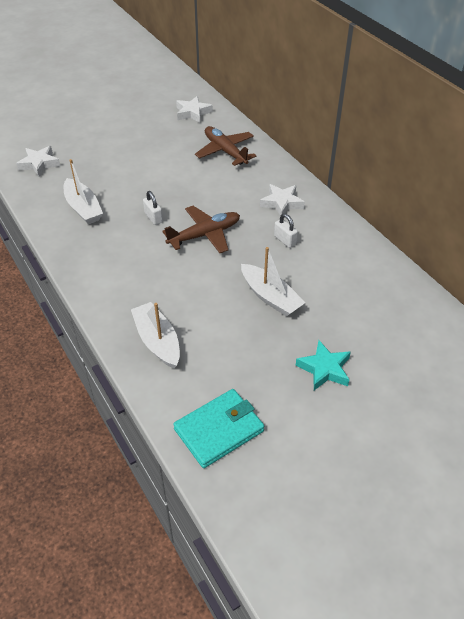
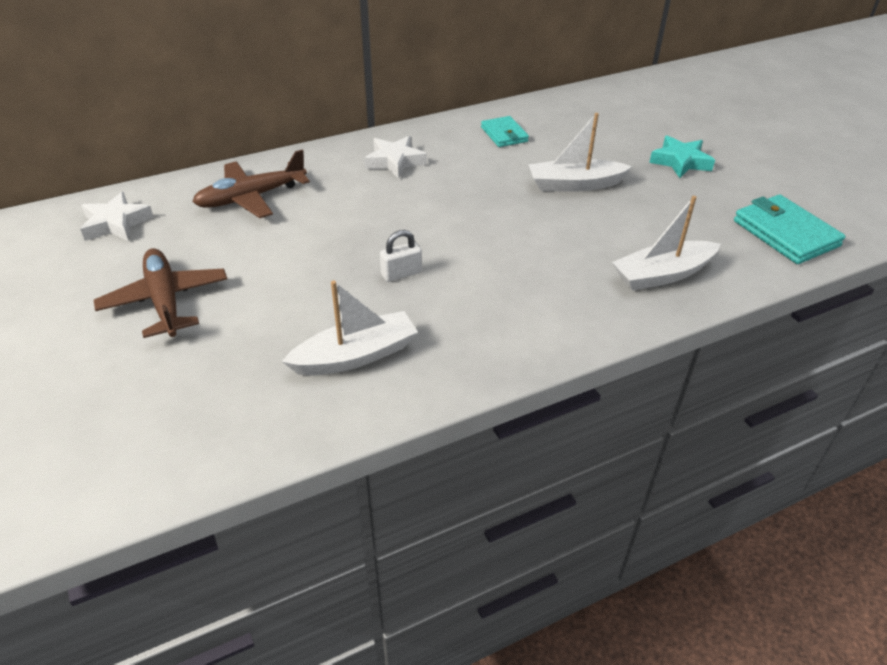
camera: 85 degrees left, 5 degrees down
(39, 164) = (181, 430): white star -> none
(205, 235) = (451, 227): brown plane -> brown plane (165, 301)
(270, 297) = (574, 185): white boat -> white boat turned 150 degrees counterclockwise
(285, 240) = (471, 166): white padlock -> none
(339, 256) = (504, 134): none -> turquoise wallet

